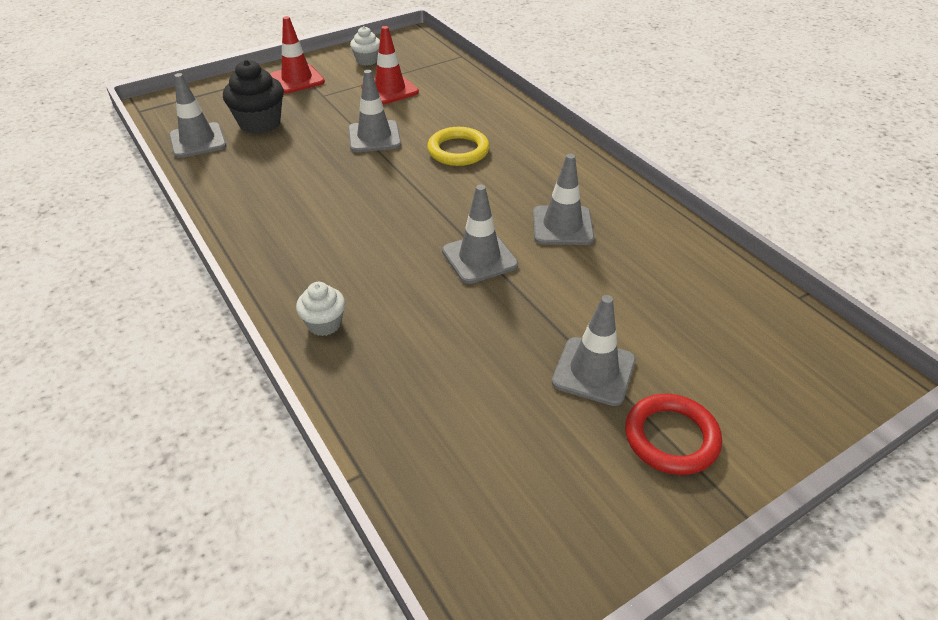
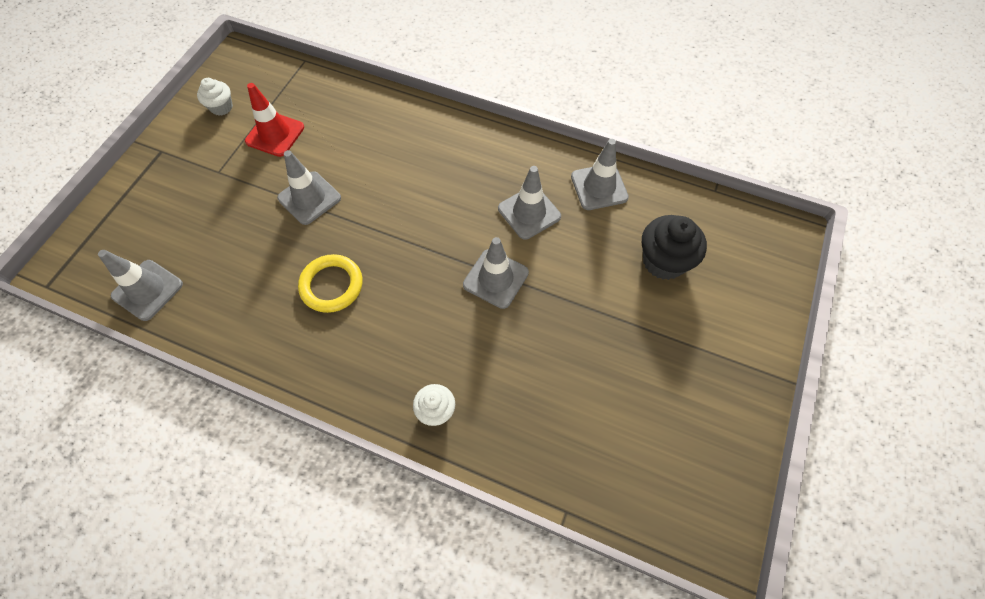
camera: 35 degrees left, 20 degrees up
(260, 123) = (189, 237): black cupcake -> black cupcake (663, 261)
(297, 79) = (174, 164): red traffic cone -> none
(458, 150) = (392, 176): yellow ring -> yellow ring (332, 285)
(593, 371) = (641, 331): grey traffic cone -> grey traffic cone (599, 187)
(671, 437) = (719, 353): red ring -> none

